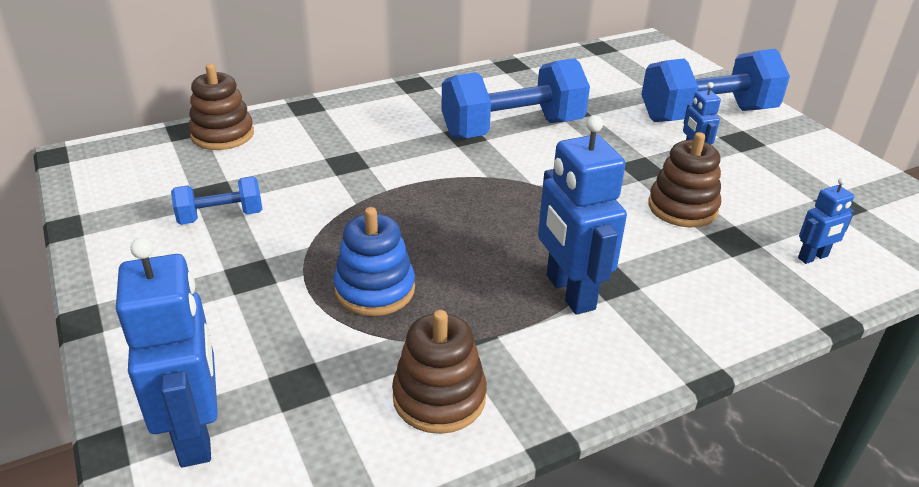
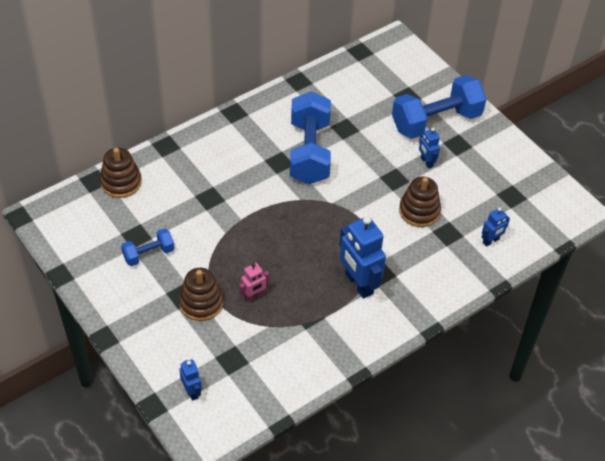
camera: 10 degrees left, 15 degrees up
(196, 433) = (192, 391): blue robot -> blue robot, size x0.51
(375, 289) = (253, 296): blue stacking toy -> pink robot
(439, 397) = (302, 357): brown stacking toy -> brown stacking toy (201, 303)
(512, 129) = (309, 152): blue dumbbell -> blue dumbbell turned 60 degrees counterclockwise

